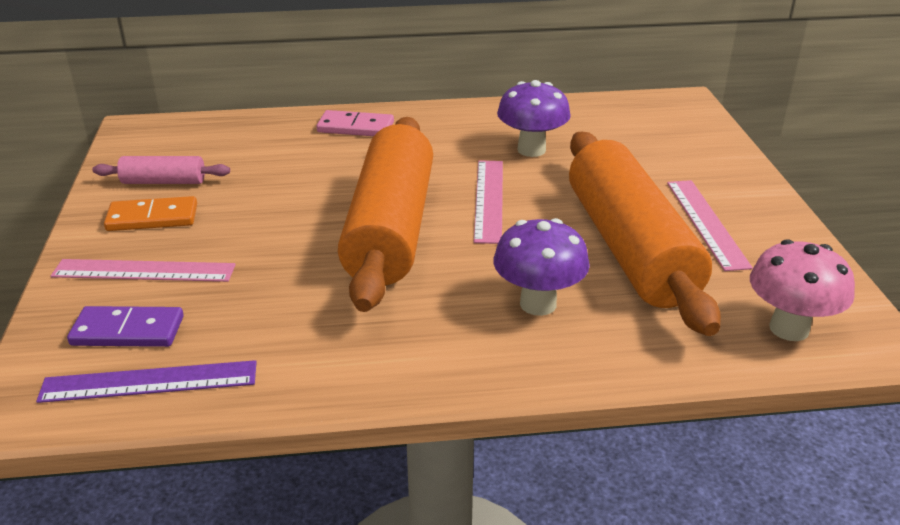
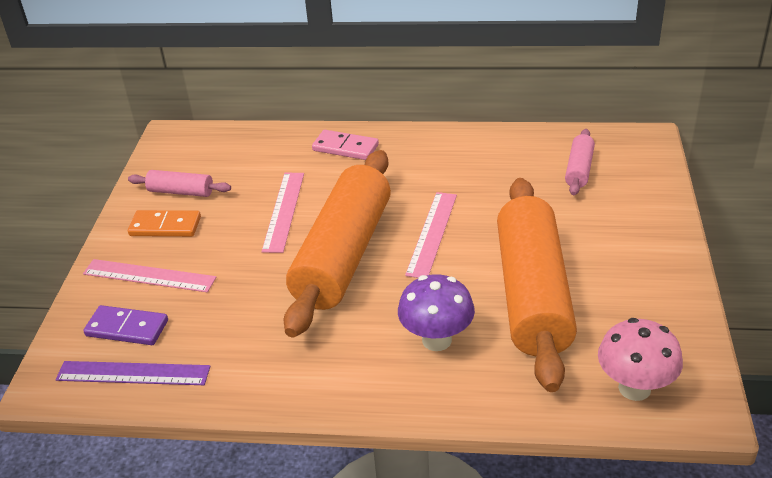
camera: 15 degrees right, 5 degrees up
(531, 150) = (486, 184): purple mushroom -> none
(627, 131) = (579, 169): none -> pink rolling pin
(706, 223) = (609, 275): pink ruler -> pink ruler (283, 211)

